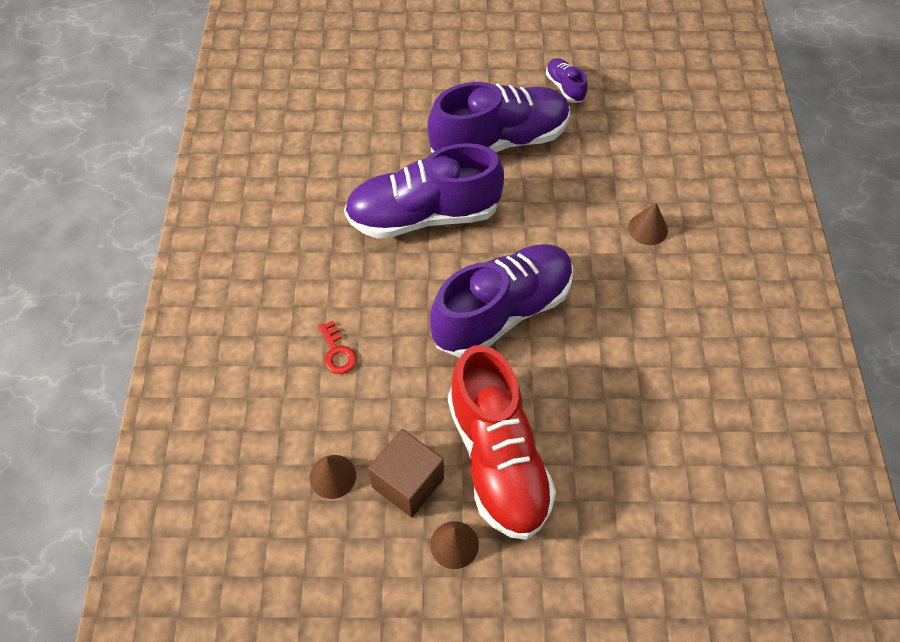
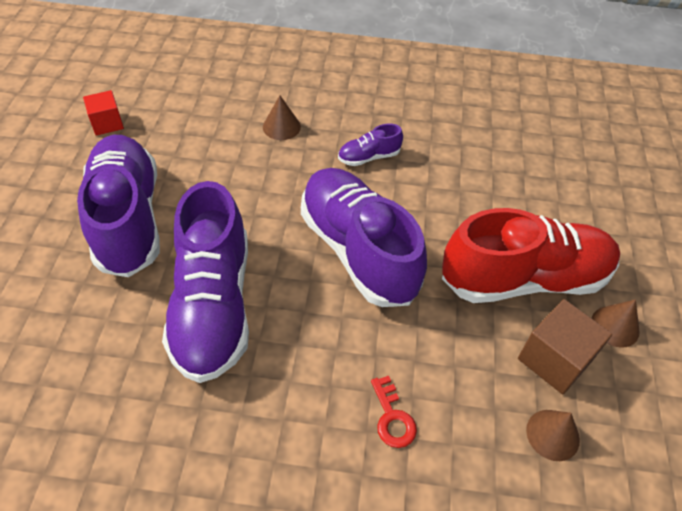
camera: 85 degrees left, 5 degrees down
(337, 352) = (392, 417): red key -> red key turned 90 degrees clockwise
(565, 87) = (74, 152): purple shoe -> purple shoe (369, 157)
(607, 99) = (107, 123): none -> red cube

